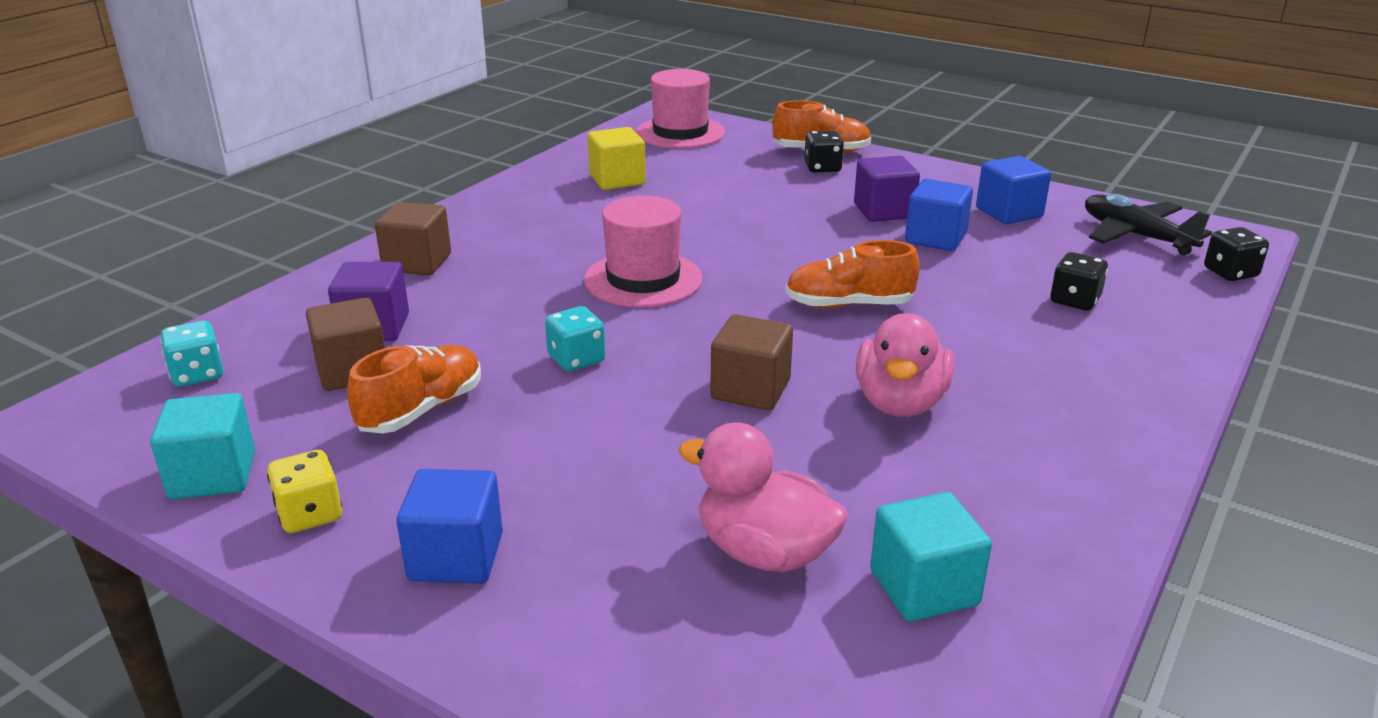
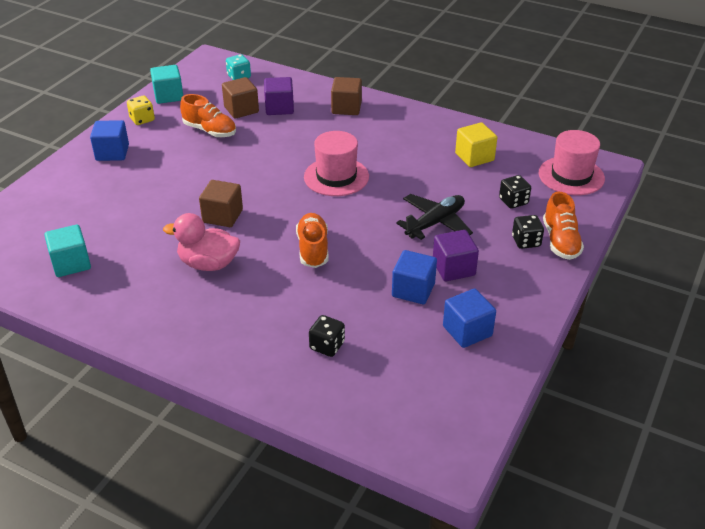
camera: 85 degrees right, 10 degrees up
(576, 359) = (251, 164): turquoise dice -> none
(764, 552) = (101, 222): pink duck -> none
(1136, 236) = (438, 397): black plane -> black plane (435, 223)
(1230, 273) = (380, 440): black dice -> black dice (513, 201)

